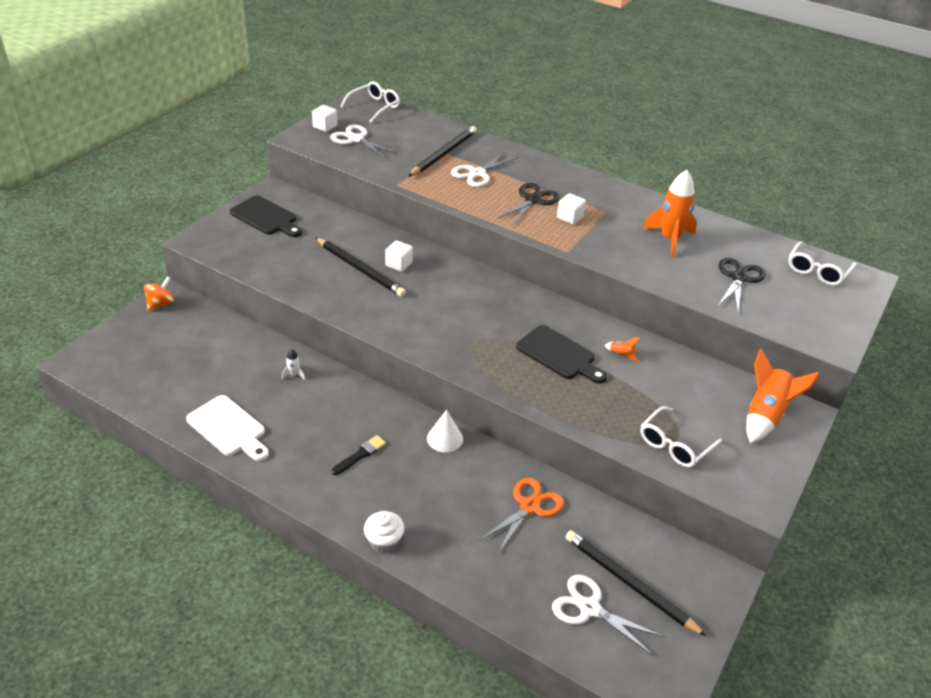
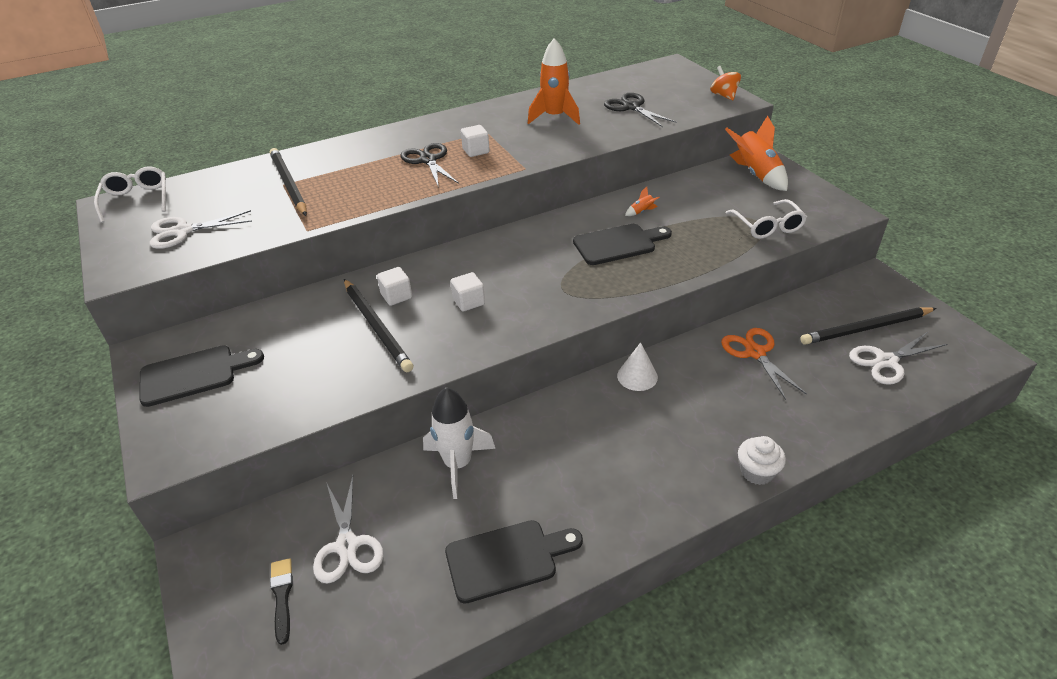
camera: 55 degrees left, 0 degrees up
(161, 304) = (203, 565): orange spinning top -> orange spinning top (724, 95)
(228, 428) = (507, 559): white cutting board -> black cutting board
(294, 374) = (458, 464): white rocket -> white rocket, size x2.39
(325, 126) = (124, 246): white cube -> white cube (469, 302)
(360, 269) = (377, 327): black pencil -> black pencil turned 75 degrees clockwise
(360, 455) = (623, 448): black brush -> black brush (282, 596)
(477, 173) = (348, 175): white scissors -> white scissors (347, 545)
(817, 271) = (648, 76): white glasses -> none

